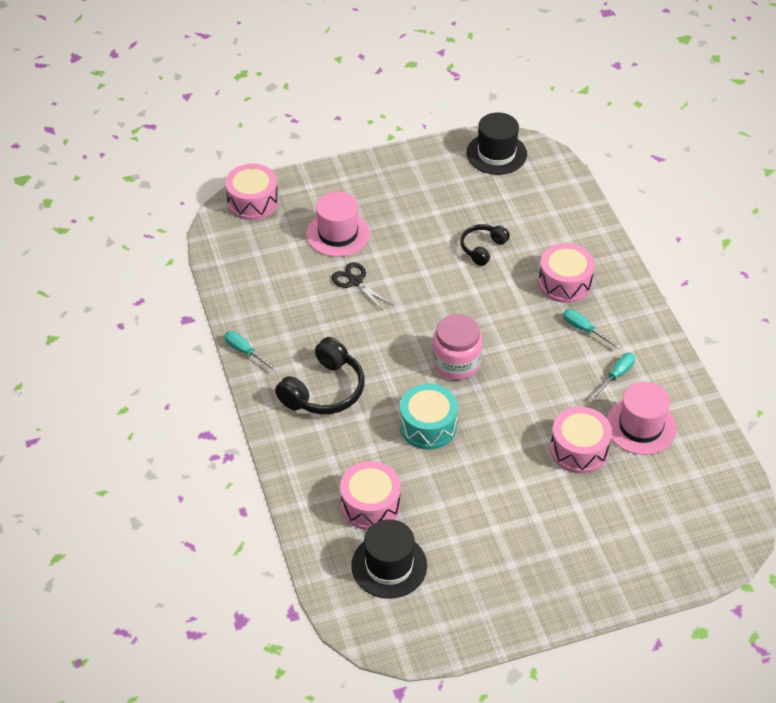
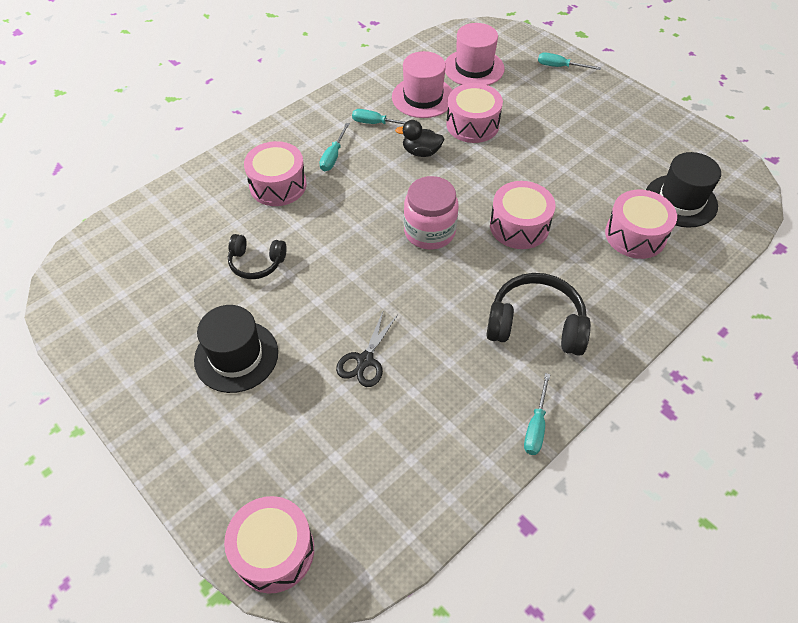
camera: 115 degrees left, 5 degrees up
(338, 234) = (293, 412): pink hat -> pink hat (474, 68)
(428, 426) = (519, 226): turquoise drum -> pink drum
(496, 153) = (86, 301): black hat -> black hat (236, 356)
(558, 394) = (421, 152): none -> black duck
(640, 572) = (560, 67): none -> turquoise screwdriver

